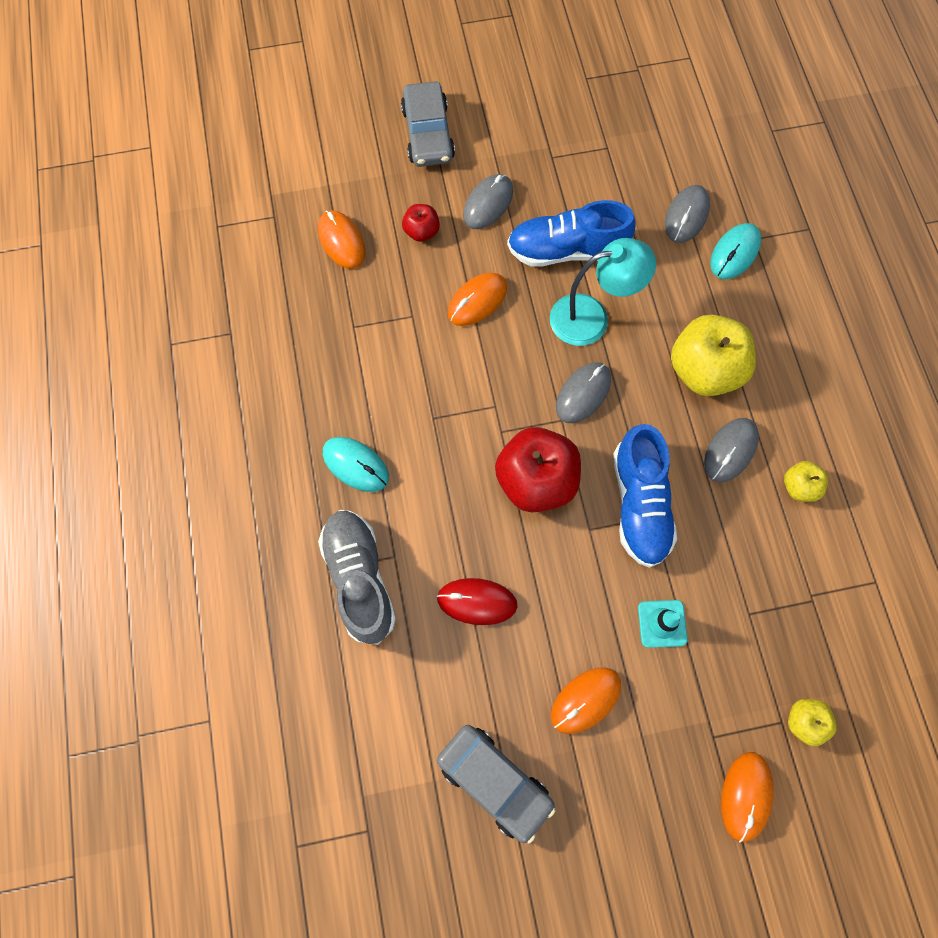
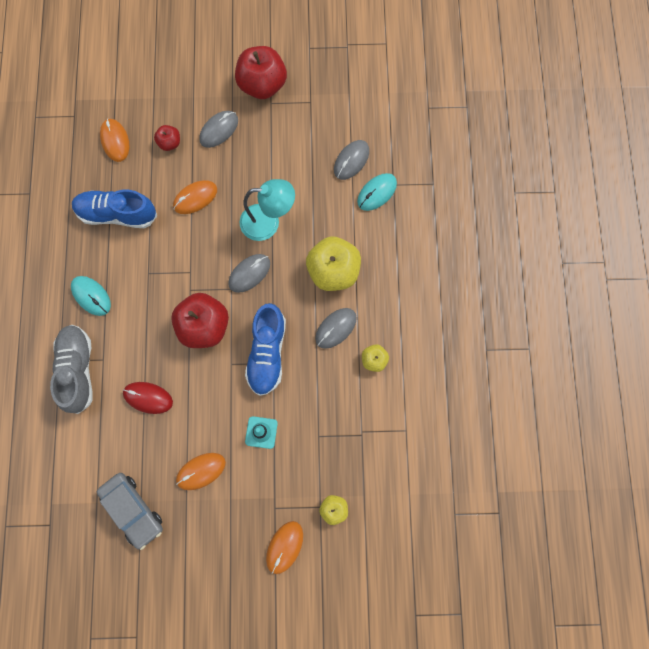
camera: 10 degrees right, 5 degrees up
(428, 134) = (190, 72): grey car -> none
(534, 135) = (262, 85): none -> red apple
(566, 250) = (264, 172): blue shoe -> blue shoe (117, 214)

